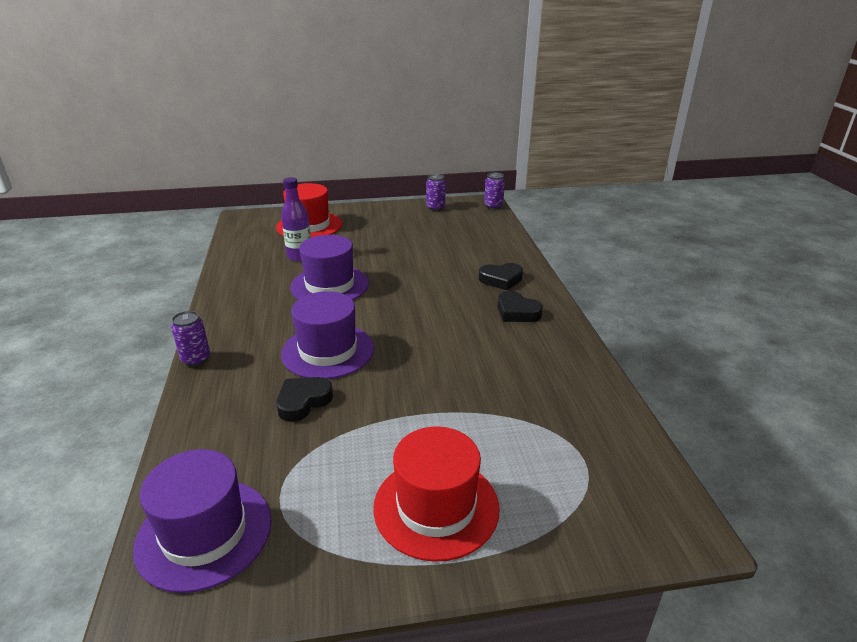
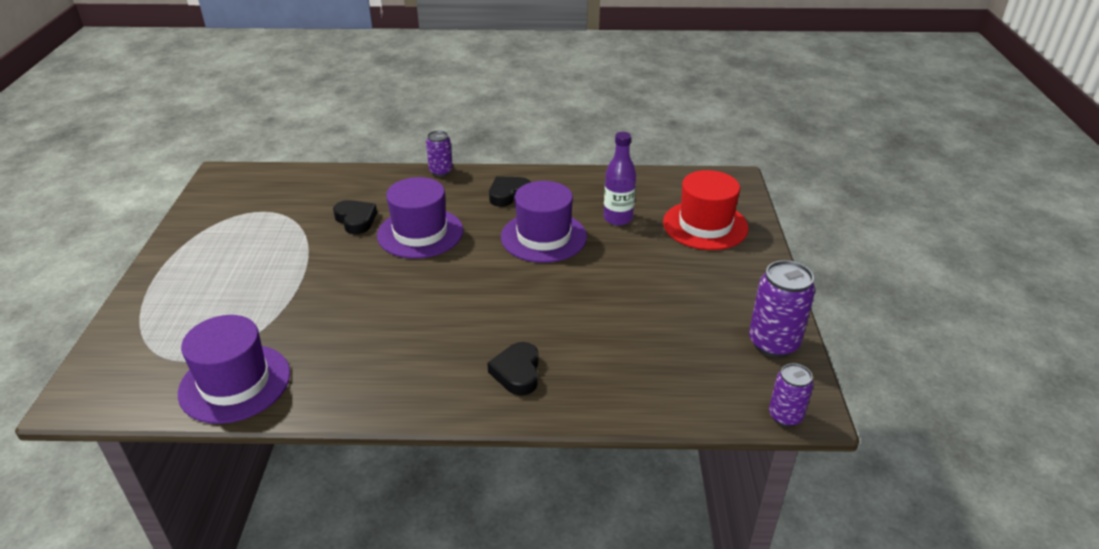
camera: 100 degrees right, 5 degrees up
(204, 533) = (255, 187): purple hat -> purple hat (235, 383)
(435, 208) = (773, 343): purple can -> purple can, size x1.64
(436, 507) = (203, 273): red hat -> none
(517, 312) = (433, 370): black heart -> black heart (508, 194)

